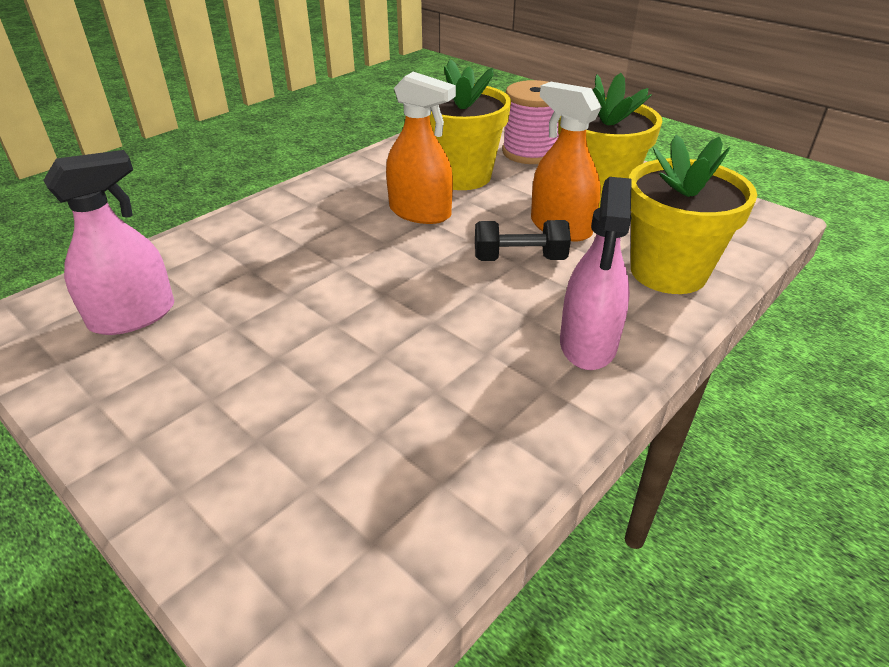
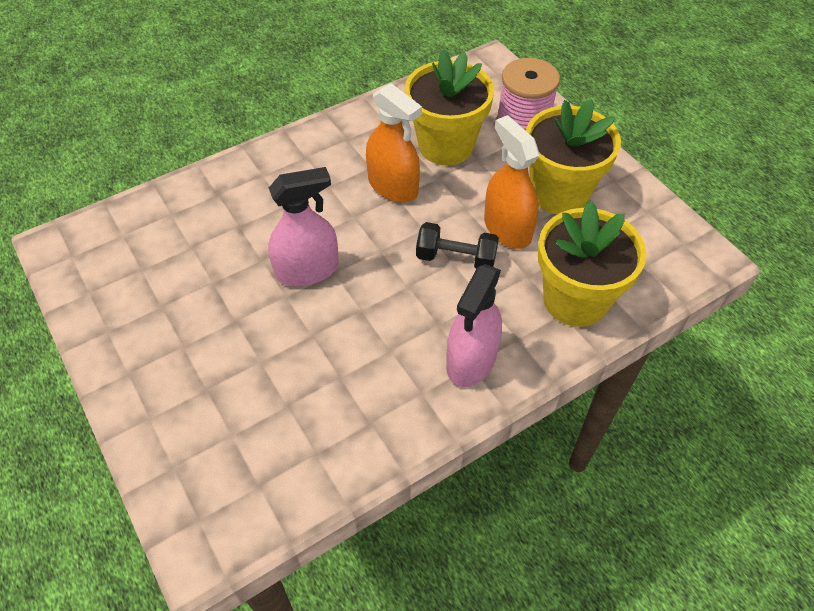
camera: 15 degrees right, 15 degrees up
(133, 316) = (144, 257): pink spray bottle -> pink spray bottle (307, 270)

